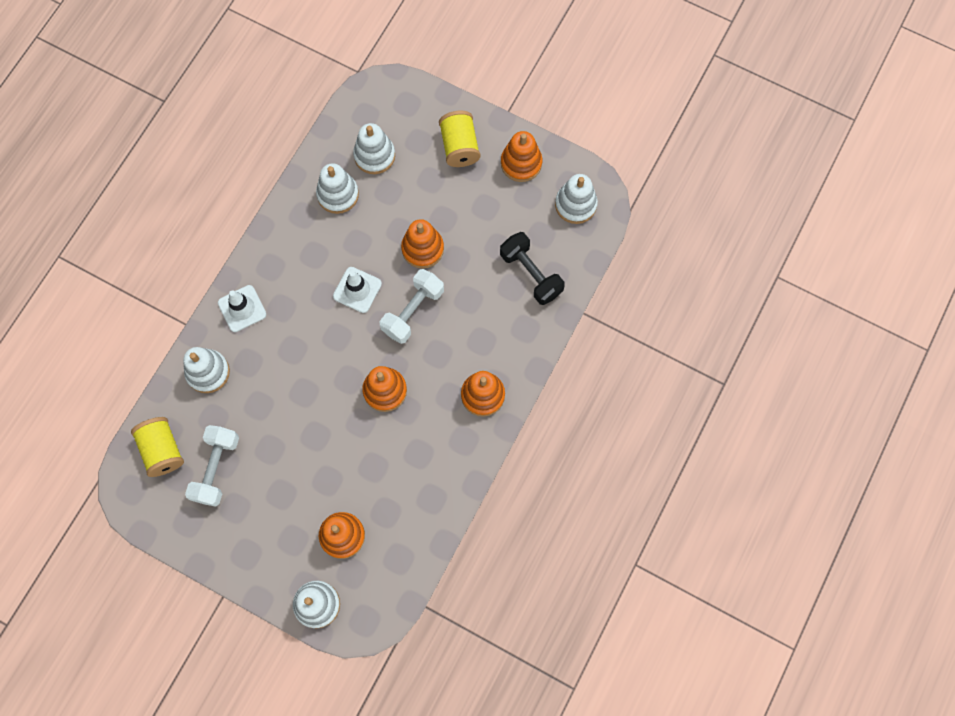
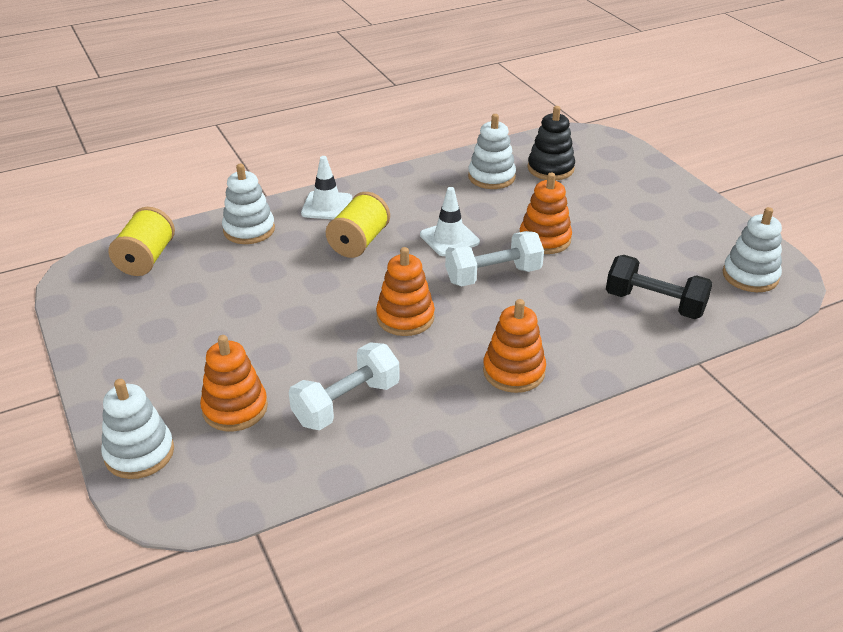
camera: 35 degrees right, 35 degrees down
(216, 468) = (176, 294): white dumbbell -> white dumbbell (346, 403)
(374, 155) = (550, 168): white stacking toy -> black stacking toy
(459, 147) = (644, 193): yellow spool -> yellow spool (359, 242)
(521, 163) = (705, 226): orange stacking toy -> none
(531, 274) = (654, 304): black dumbbell -> black dumbbell turned 60 degrees counterclockwise

